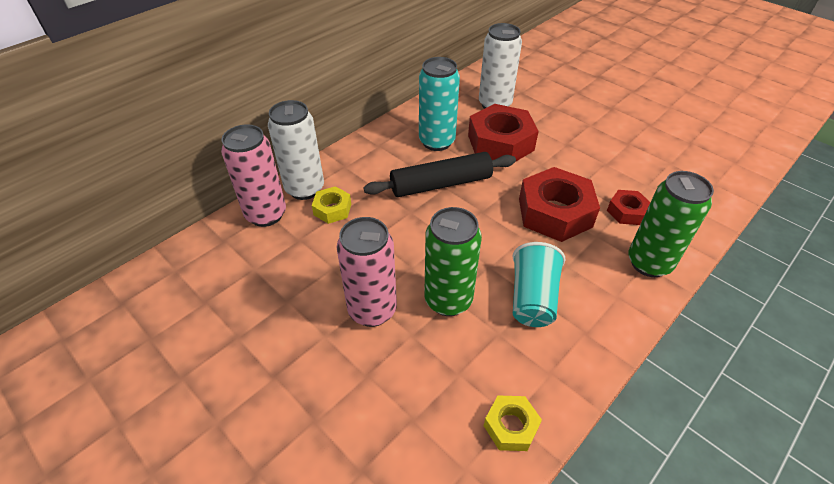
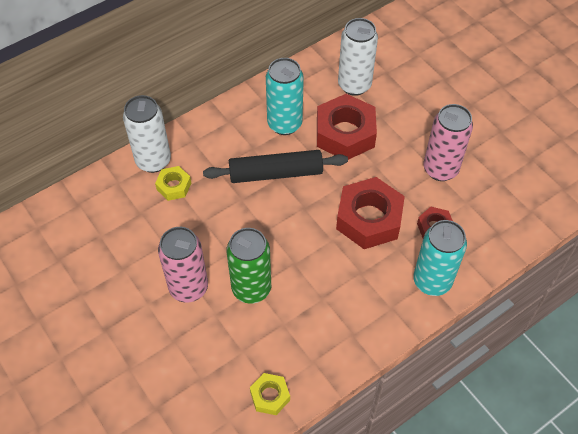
camera: 10 degrees right, 10 degrees up
(266, 214) = (116, 183): pink can -> pink can (440, 169)
(532, 298) = (321, 298): turquoise cup -> none
(649, 263) = (432, 281): green can -> turquoise can

